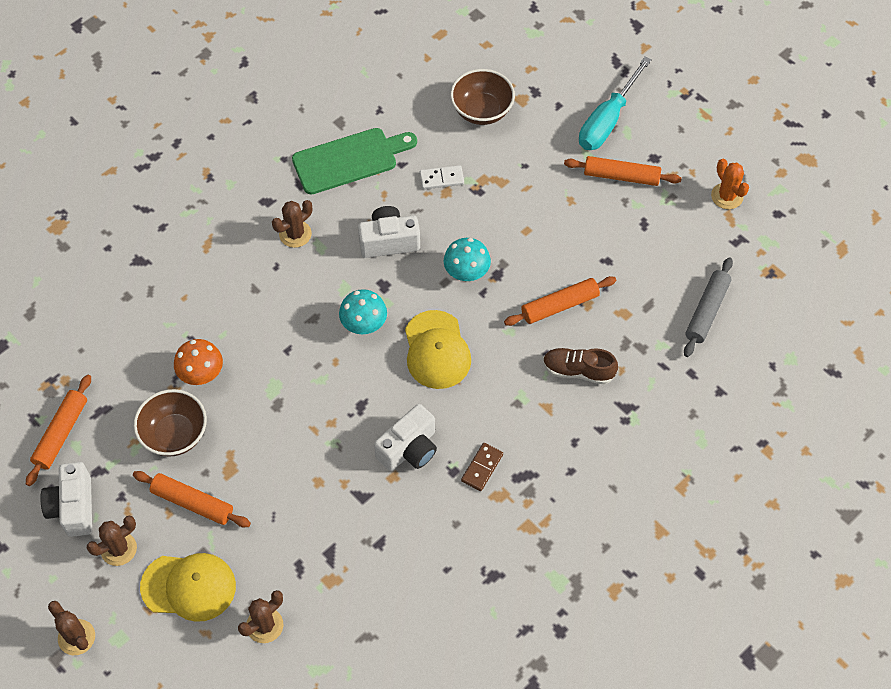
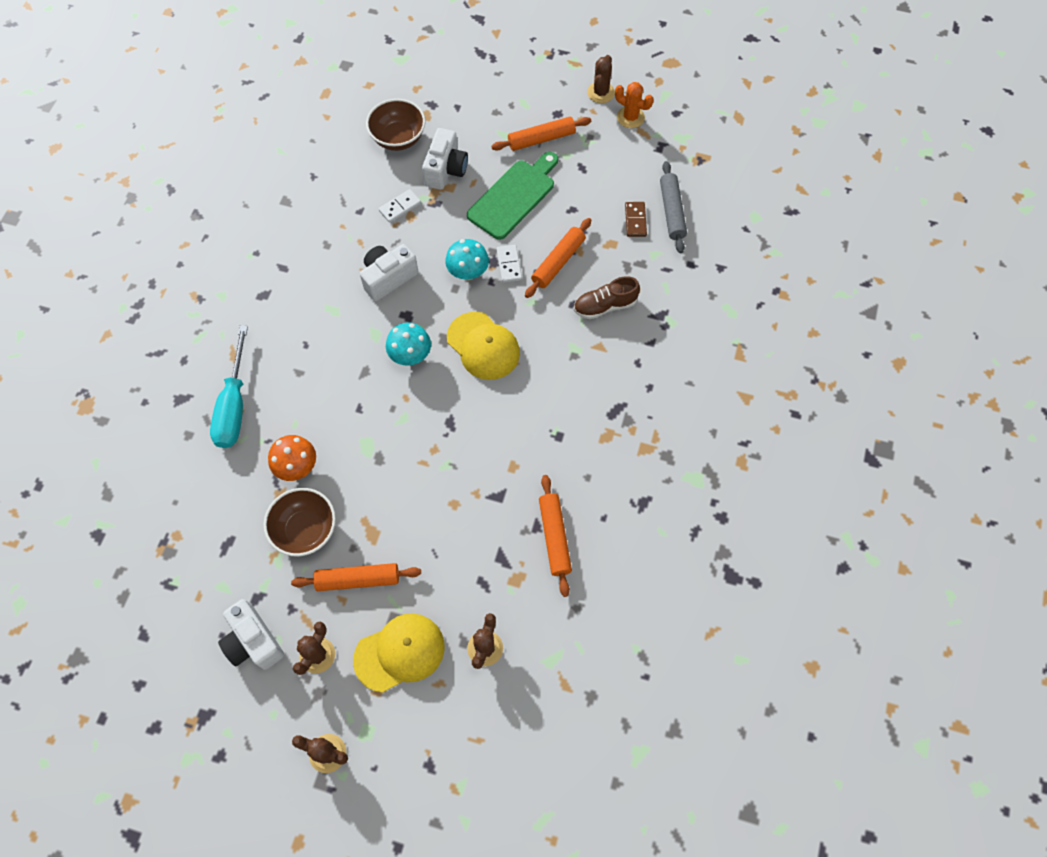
camera: 30 degrees left, 5 degrees up
(61, 433) = (202, 584): orange rolling pin -> orange rolling pin (554, 537)
(295, 234) = (305, 310): brown cactus -> brown cactus (600, 92)
(349, 160) = (313, 228): green cutting board -> green cutting board (514, 197)
(409, 449) = (512, 437): white camera -> white camera (446, 170)
(482, 468) = (579, 421): brown domino -> brown domino (635, 220)
(510, 284) = (509, 265): none -> white domino
(607, 120) = (503, 101): turquoise screwdriver -> turquoise screwdriver (234, 405)

